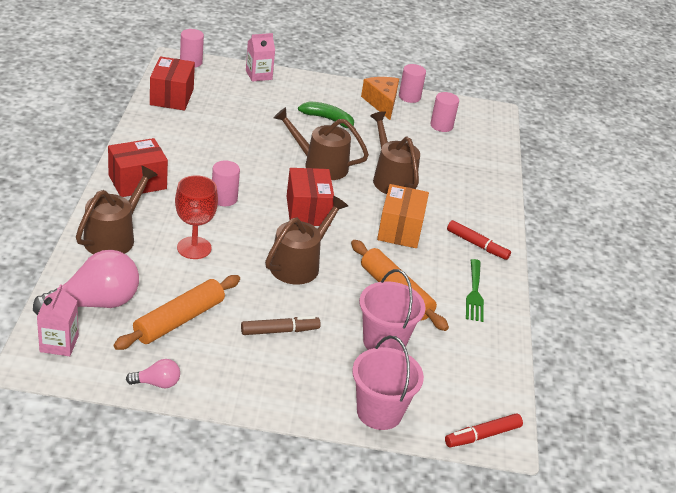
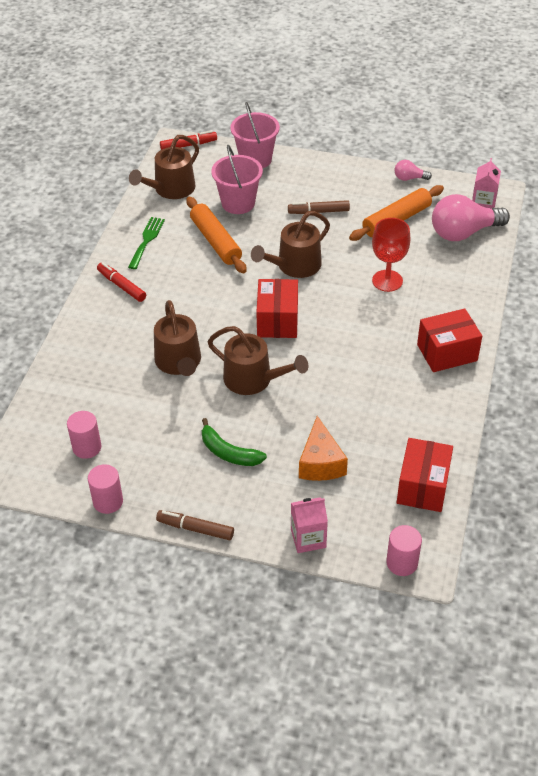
camera: 165 degrees left, 10 degrees up
(113, 237) = (459, 290): brown watering can -> brown watering can (171, 189)
(224, 198) = (359, 334): pink cylinder -> none
(341, 82) = (195, 528): none -> brown marker
(382, 103) = (150, 487): orange cheese -> orange cheese (320, 462)
(400, 230) = (191, 301): orange box -> none

